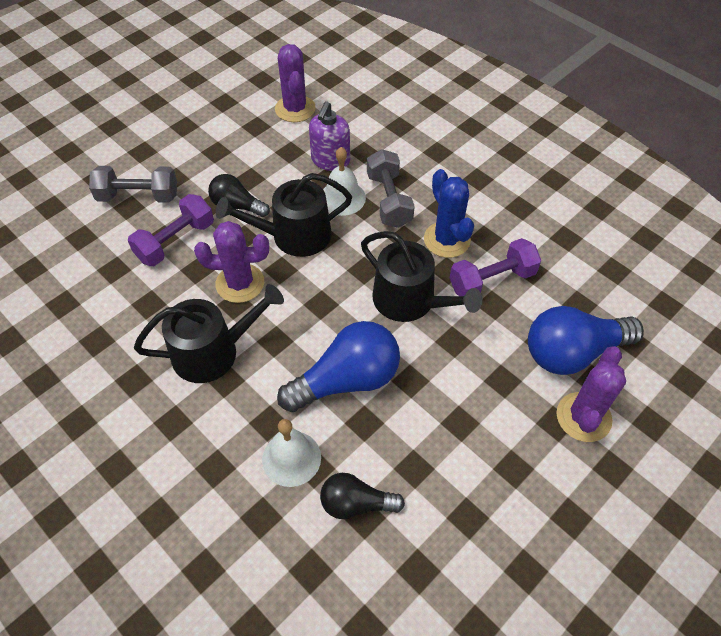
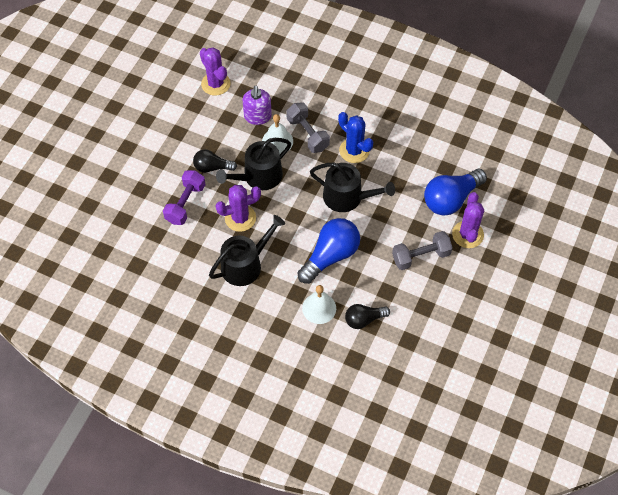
camera: 20 degrees left, 5 degrees up
(138, 196) = (143, 180): grey dumbbell -> grey dumbbell (421, 256)
(492, 280) = (390, 169): purple dumbbell -> none

